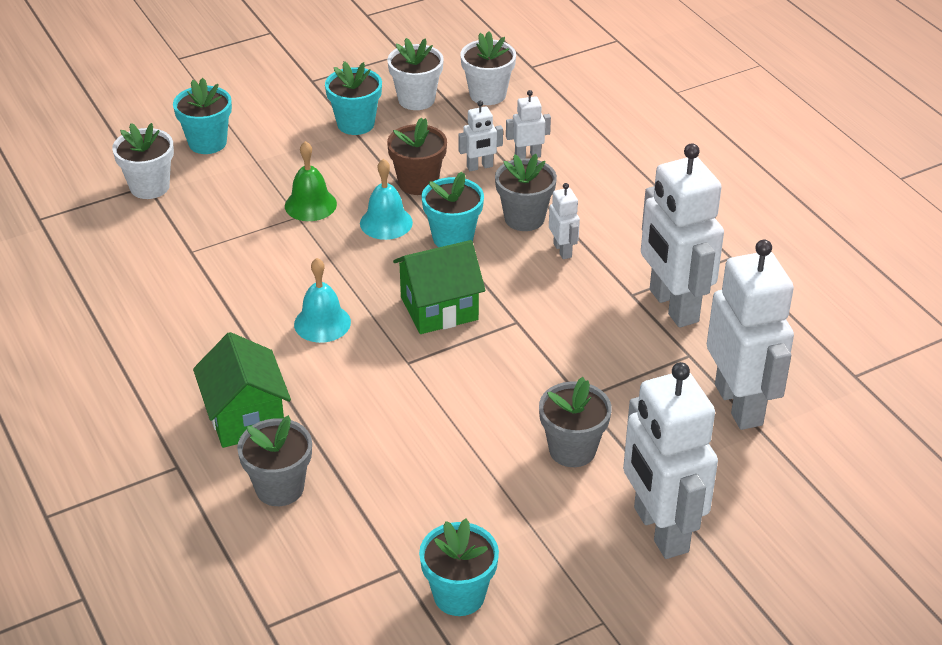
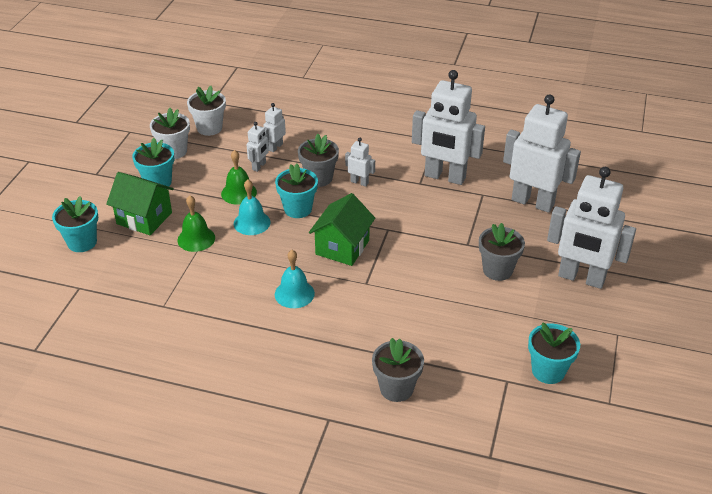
camera: 45 degrees left, 0 degrees up
(149, 187) = (82, 287): white flower pot -> none
(246, 417) = (327, 368): green house -> green house (144, 218)
(418, 183) = (239, 193): brown flower pot -> green bell

